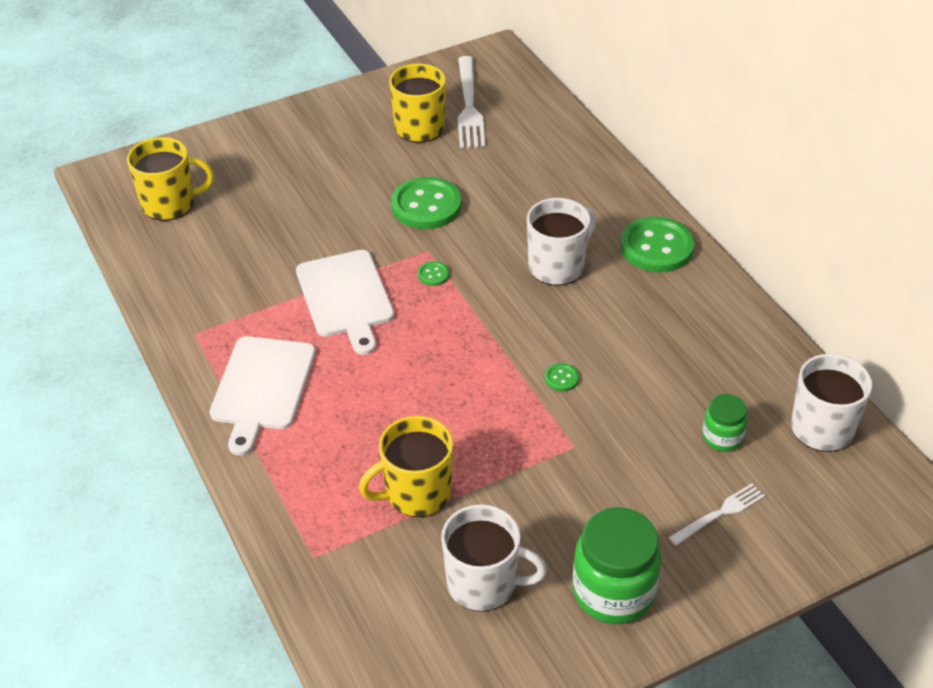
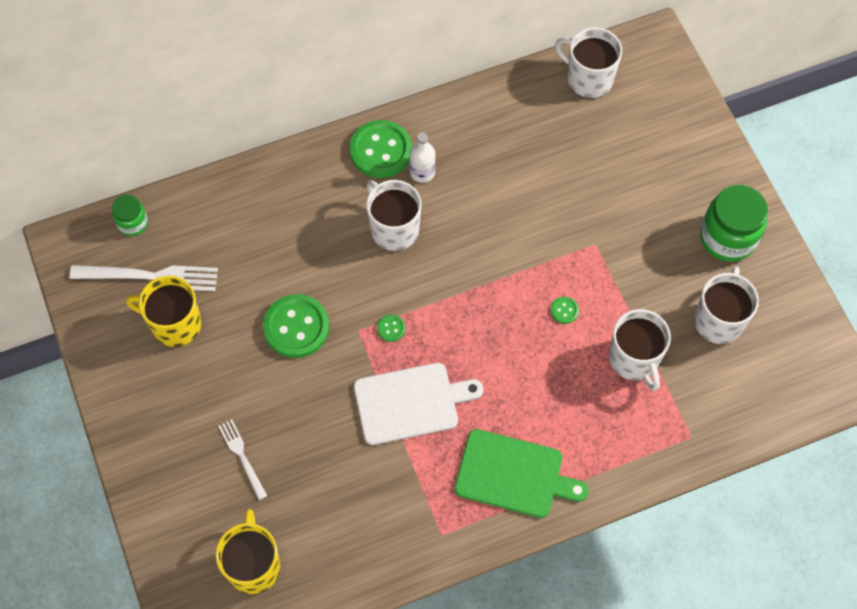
camera: 85 degrees left, 20 degrees up
(262, 387) = (513, 474): white cutting board -> green cutting board
(416, 493) = (634, 359): yellow mug -> white mug
(561, 378) = (524, 243): green button -> green button (564, 310)
(637, 283) = (422, 172): none -> white bottle
(719, 514) = (663, 160): white fork -> white fork (242, 457)
(722, 437) = (593, 144): green jar -> green jar (133, 223)

